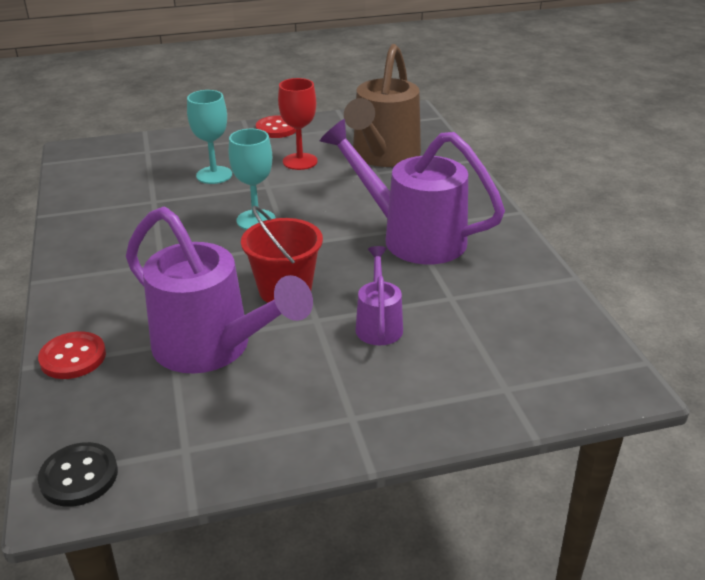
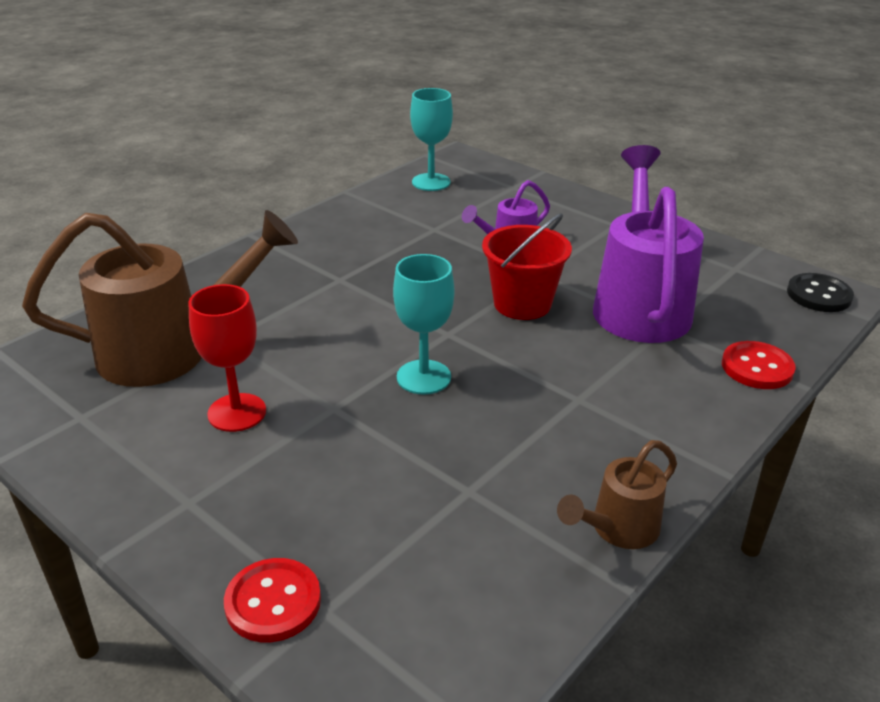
camera: 125 degrees left, 0 degrees up
(67, 229) = (618, 529): none -> brown watering can
(214, 175) = (344, 473): turquoise goblet -> turquoise goblet (431, 182)
(276, 128) = (125, 492): red button -> red button (273, 602)
(413, 237) = (356, 271): purple watering can -> none

